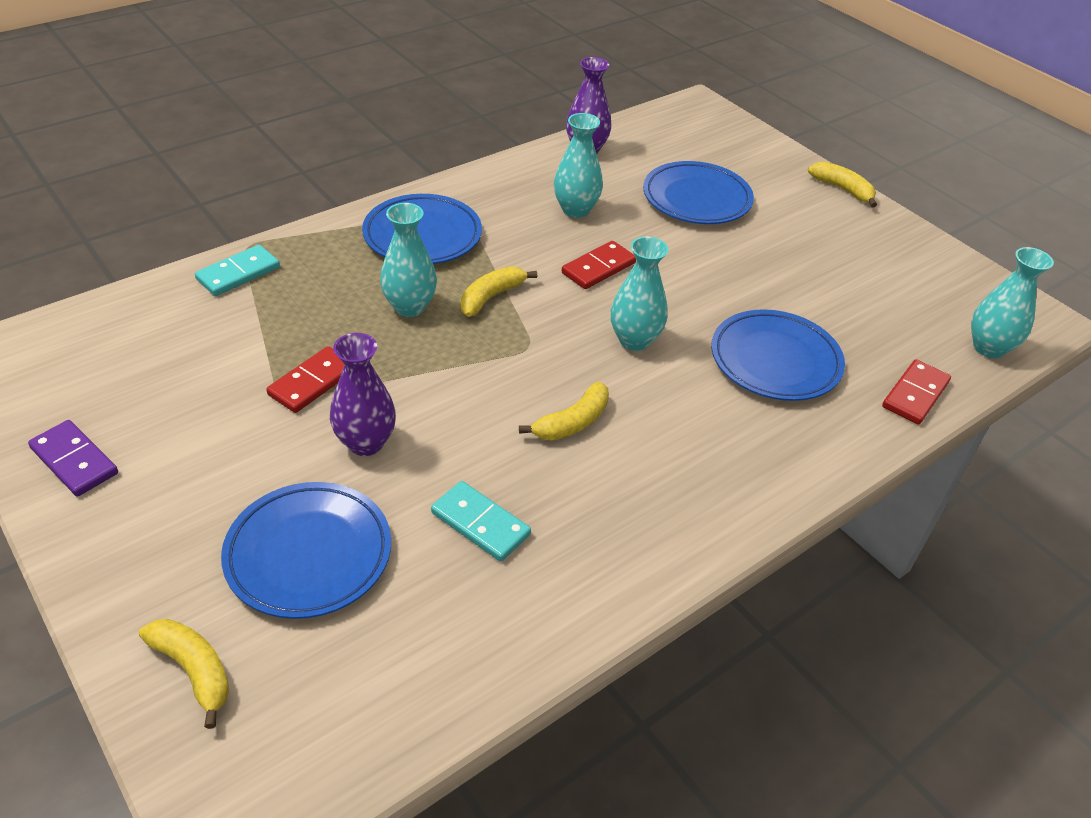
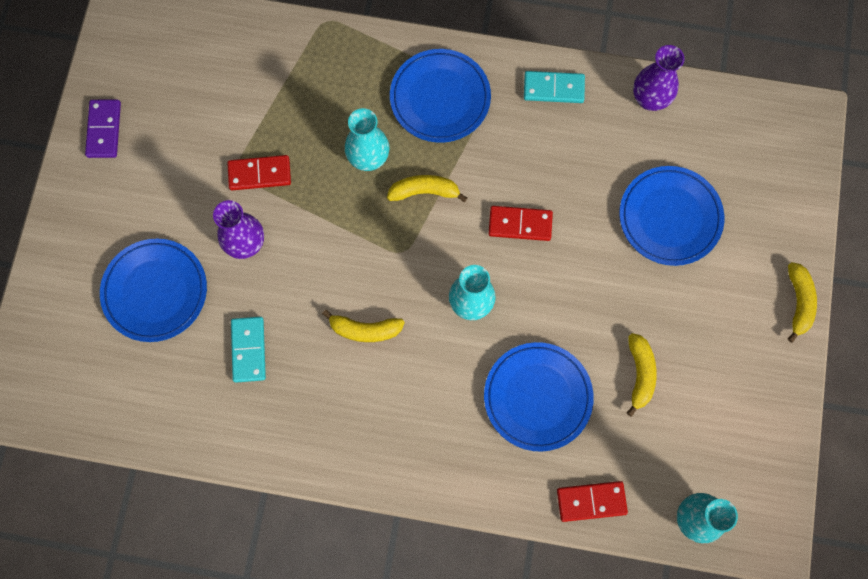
camera: 50 degrees right, 30 degrees up
(194, 670) = (56, 311): yellow banana -> yellow banana (639, 374)
(238, 273) = (299, 44): turquoise domino -> turquoise domino (553, 88)
(575, 210) = (568, 157): turquoise vase -> none

